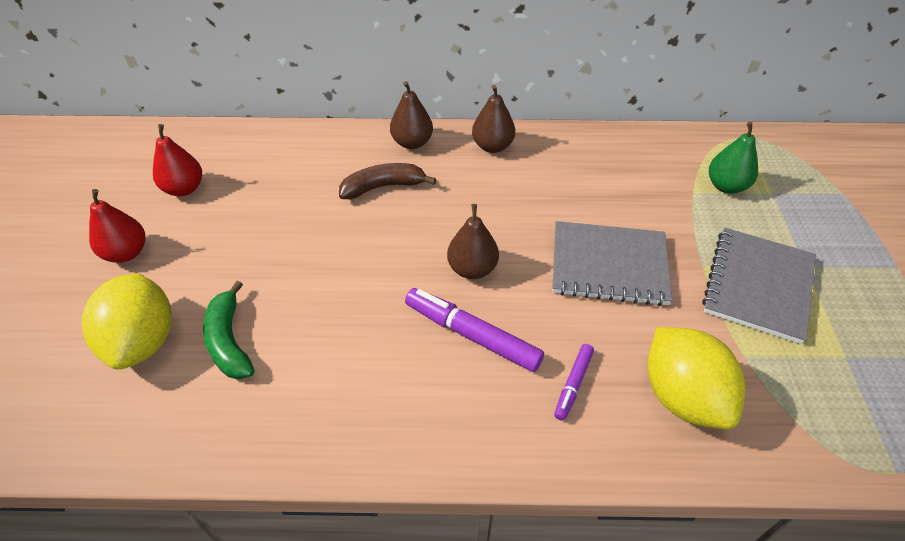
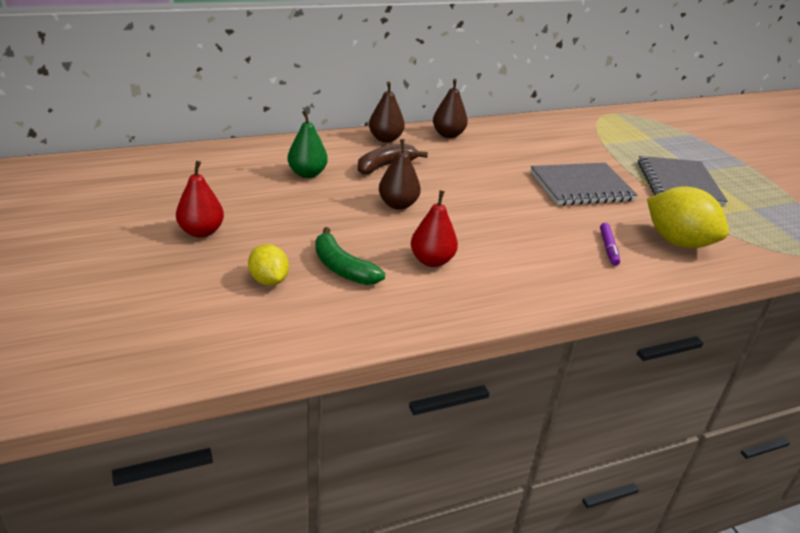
camera: 25 degrees left, 15 degrees down
(143, 341) = (269, 280): yellow lemon -> yellow lemon, size x0.57
(184, 189) = (216, 187): red pear -> red pear (432, 261)
(472, 269) = (491, 201): brown pear -> brown pear (398, 204)
(472, 335) = (521, 235): purple marker -> none
(726, 186) = (621, 138): green pear -> green pear (307, 174)

